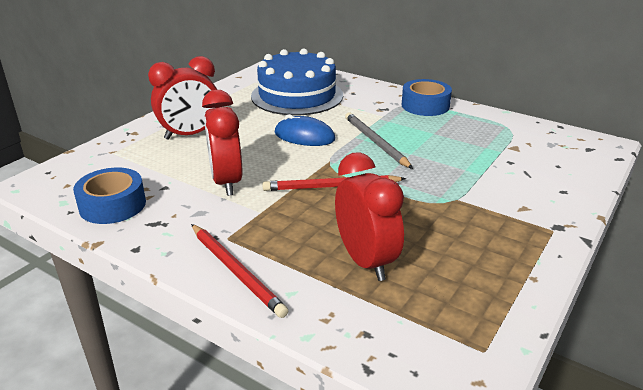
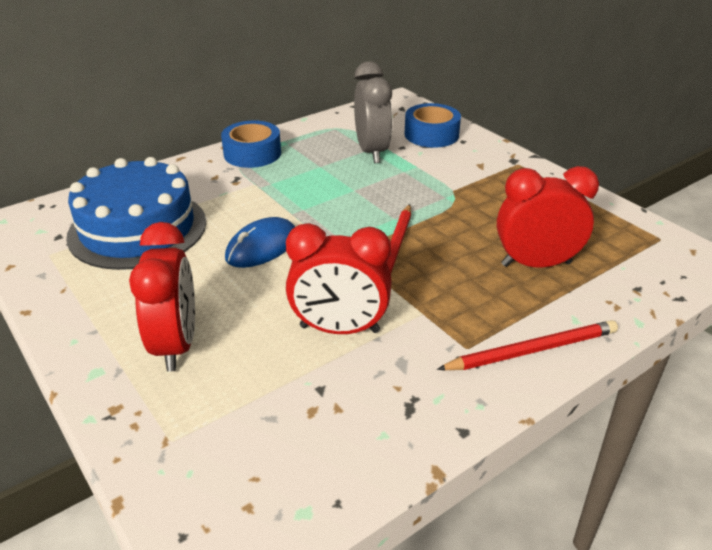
camera: 70 degrees left, 5 degrees up
(112, 205) = (343, 449): blue tape -> blue tape (431, 134)
(375, 142) = (313, 204): grey pencil -> none
(484, 149) = (372, 152): none -> grey clock

